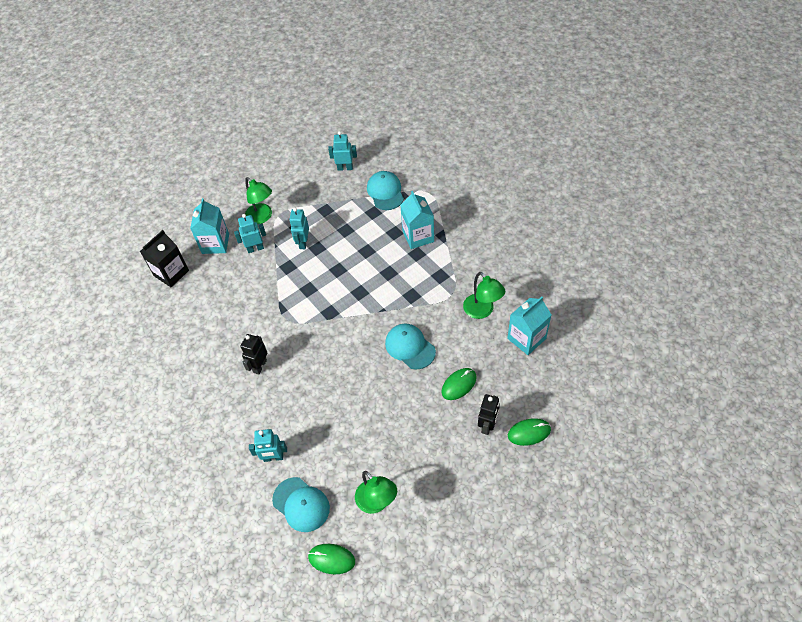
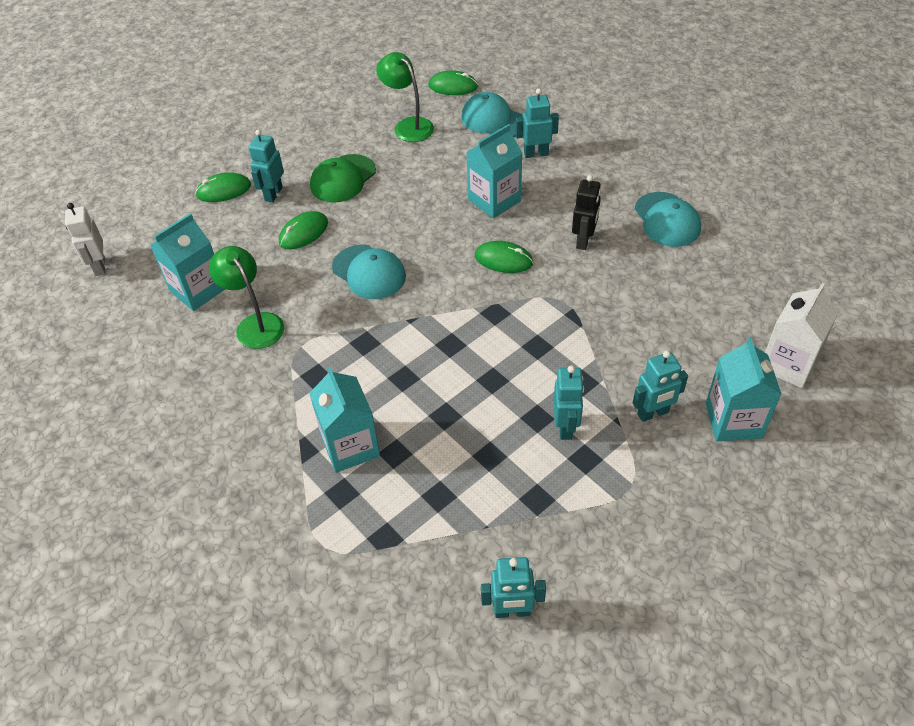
camera: 175 degrees right, 5 degrees down
(171, 273) = (788, 364): black carton -> white carton
(262, 217) = (662, 479): green lamp -> none
(315, 408) = (494, 200): none -> turquoise carton
(317, 353) = (503, 259): none -> green mouse
(385, 192) = (416, 546): turquoise cap -> turquoise cap (667, 220)
(432, 439) = (343, 179): none -> green cap
(487, 426) = (273, 194): black robot -> turquoise robot
(604, 362) = (99, 266): none -> white robot

